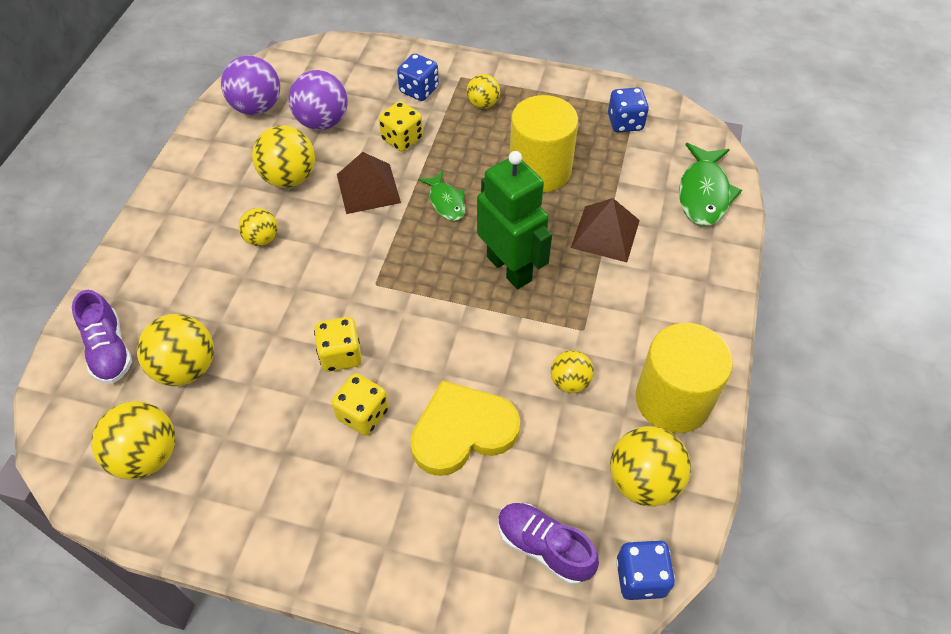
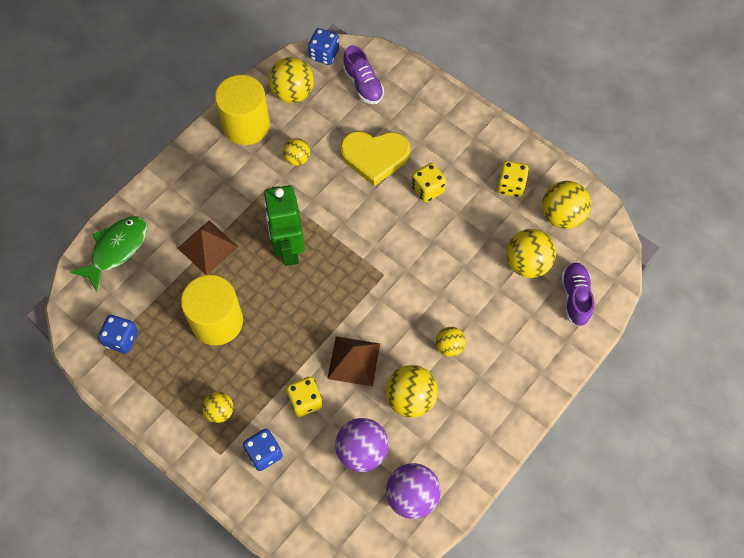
camera: 155 degrees left, 10 degrees up
(341, 355) = (426, 232): yellow dice -> yellow dice (510, 186)
(446, 202) = (302, 322): green fish -> none

